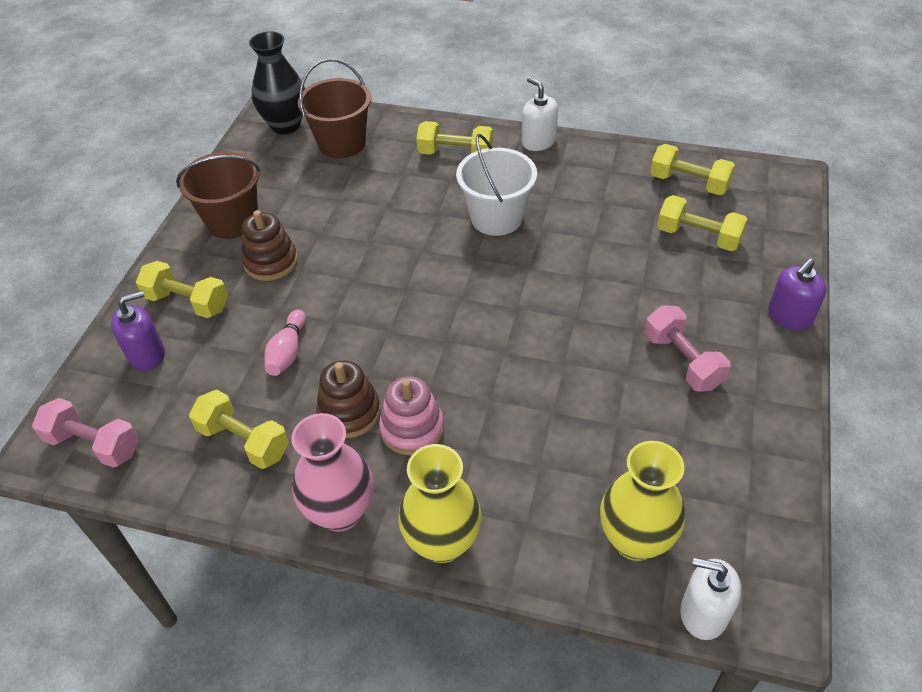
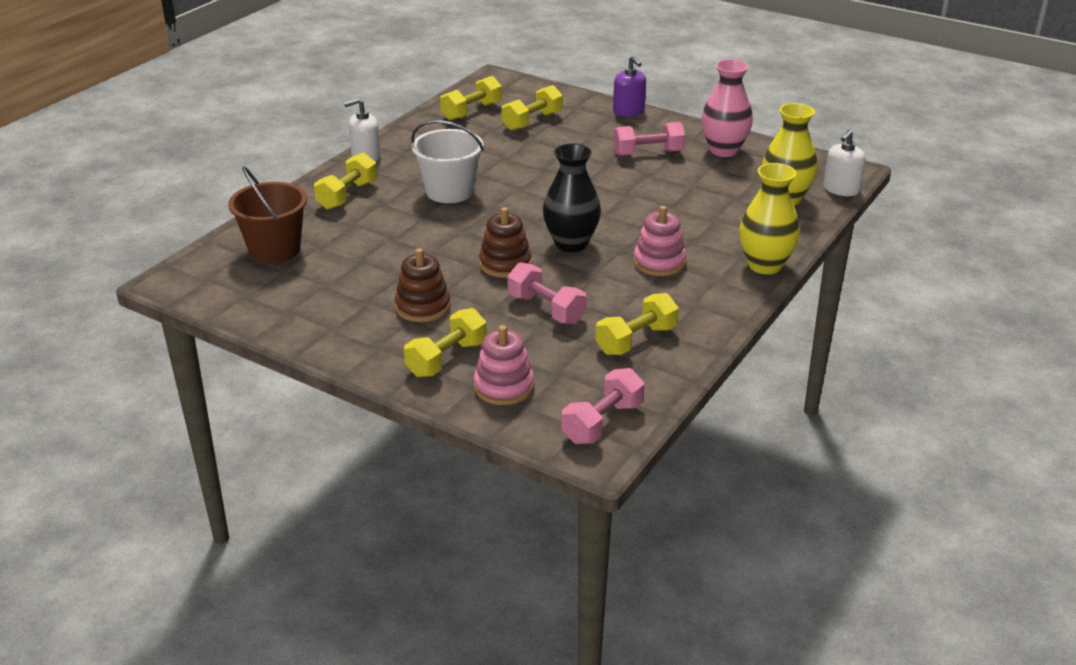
camera: 75 degrees left, 15 degrees down
(146, 354) = (503, 387): purple soap dispenser -> pink stacking toy
(232, 221) = (343, 323): brown bucket -> none
(285, 125) = (210, 277): black vase -> black vase (571, 244)
(287, 352) = (546, 309): pink bowling pin -> pink dumbbell
(340, 512) = (724, 303): pink vase -> pink vase (724, 150)
(349, 412) = (630, 287): brown stacking toy -> brown stacking toy (505, 264)

